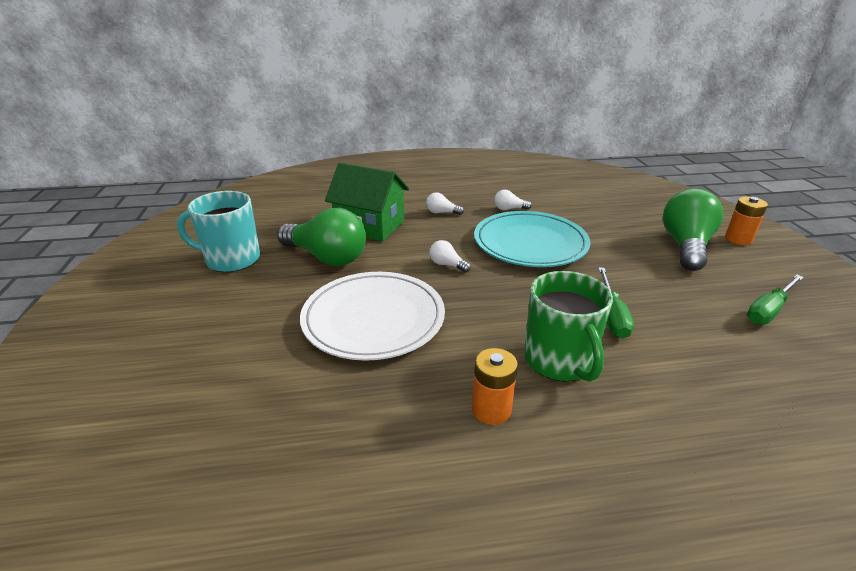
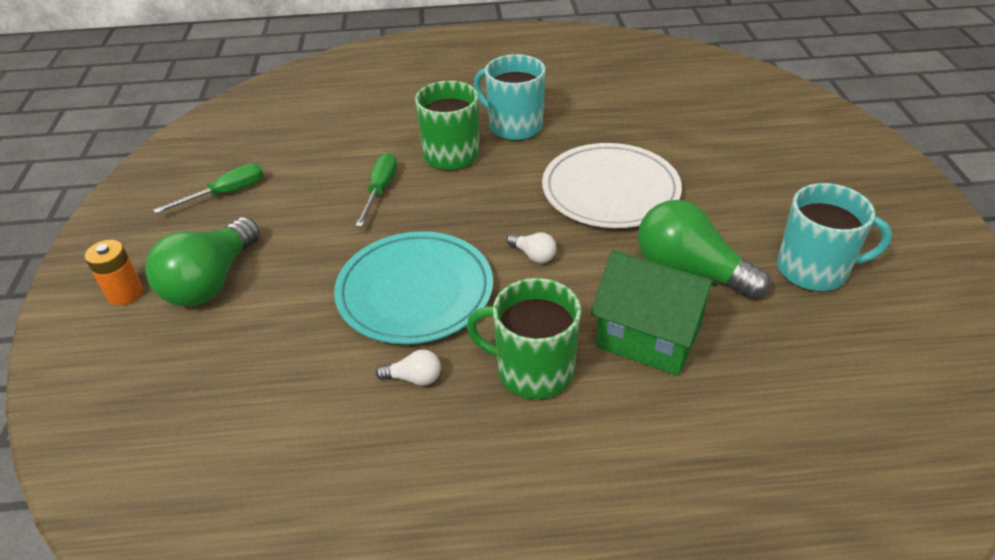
camera: 175 degrees left, 10 degrees up
(441, 212) = (533, 370): white light bulb -> green mug
(491, 409) = (514, 126): orange battery -> turquoise mug

